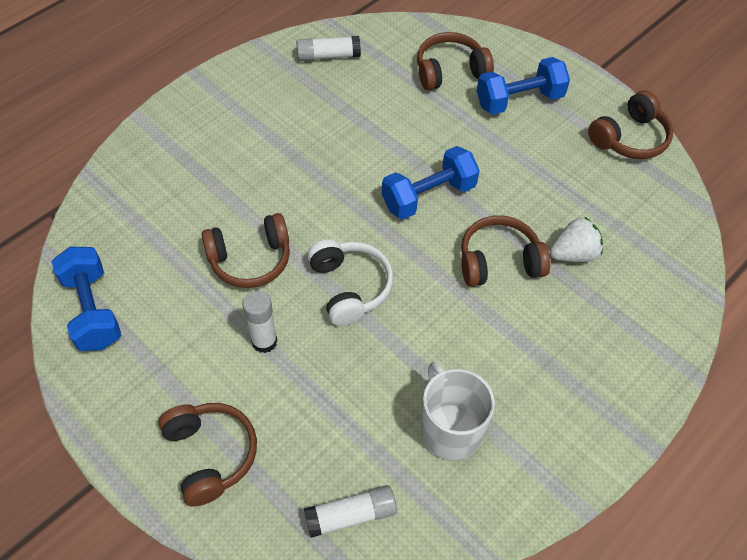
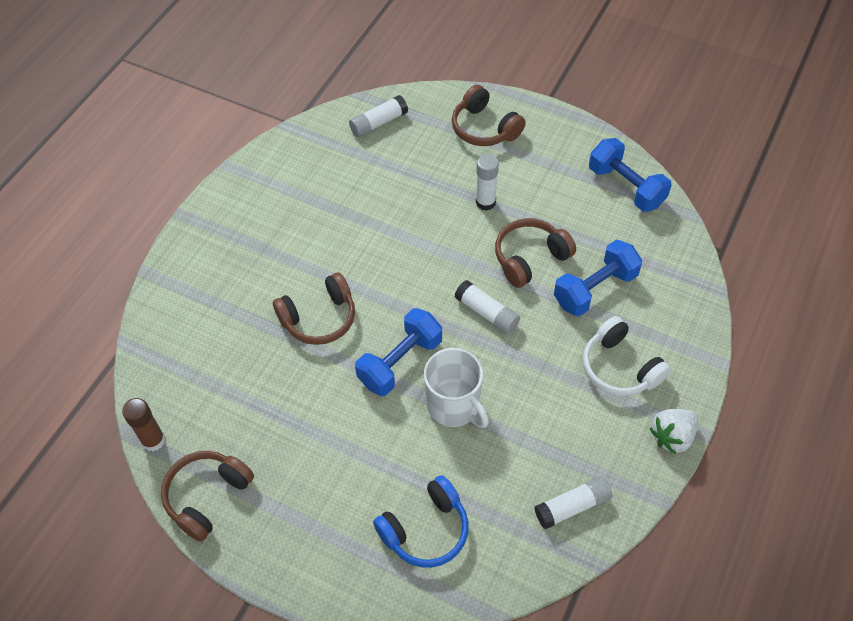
camera: 165 degrees right, 0 degrees up
(324, 217) = (487, 313): none -> white glue stick
(350, 287) = (438, 260): white headphones -> white headphones (620, 368)
(450, 71) = (426, 530): brown headphones -> blue headphones
(450, 429) = (328, 185): white mug -> white mug (454, 406)
(519, 100) = (337, 511): blue dumbbell -> blue dumbbell (595, 289)
(573, 254) = (254, 345): white strawberry -> white strawberry (672, 437)
(680, 194) = (153, 440): none -> brown glue stick

